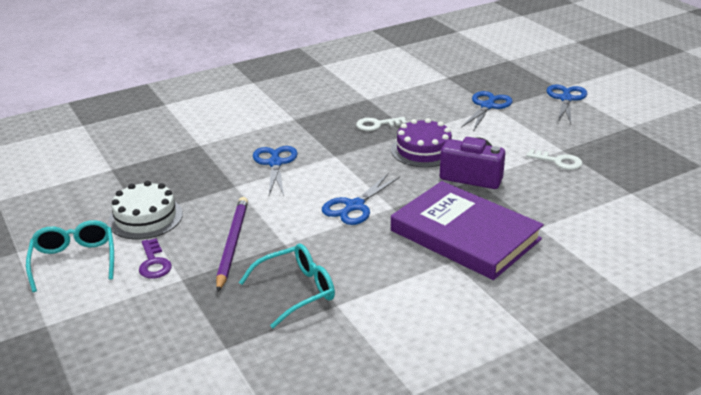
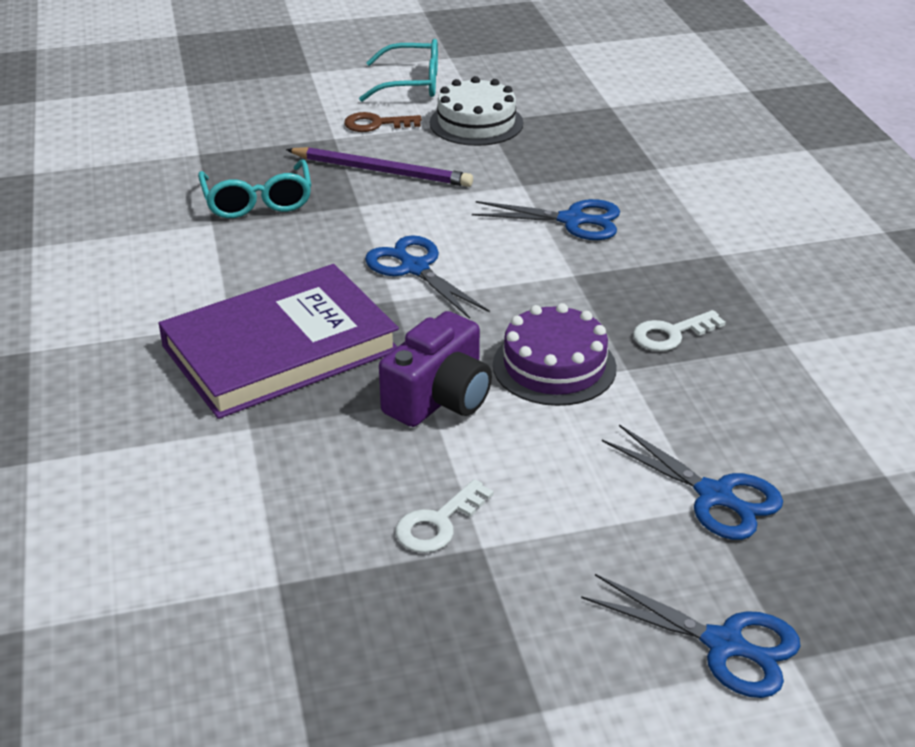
camera: 105 degrees right, 5 degrees up
(154, 263) = (376, 124): purple key -> brown key
(377, 125) = (671, 334): white key -> white key turned 120 degrees counterclockwise

